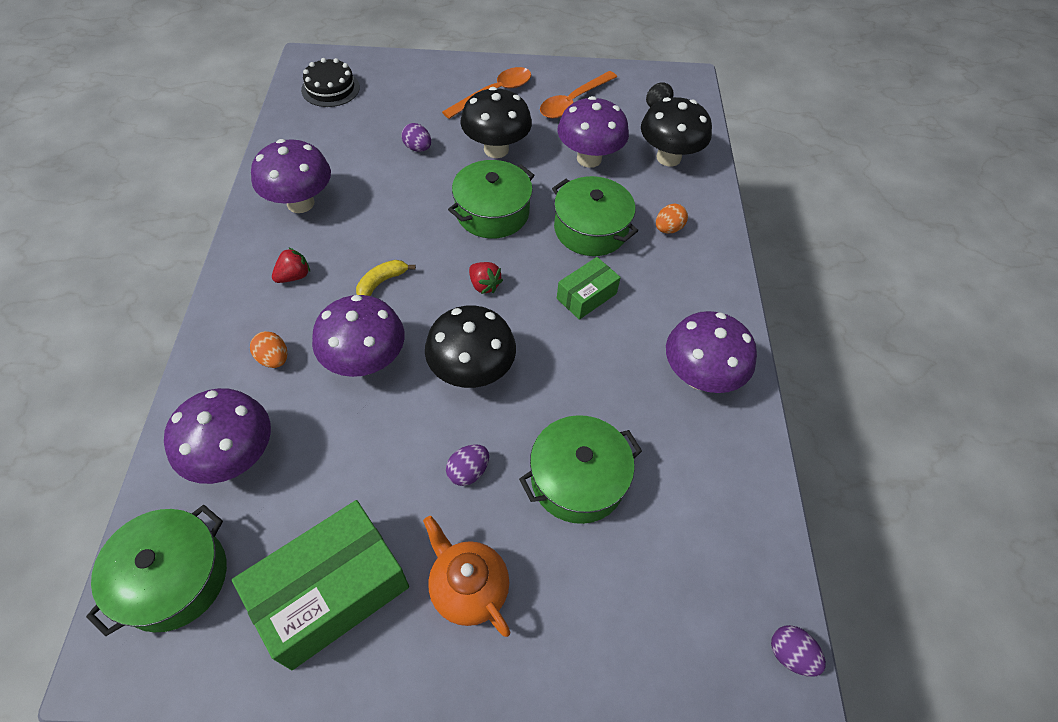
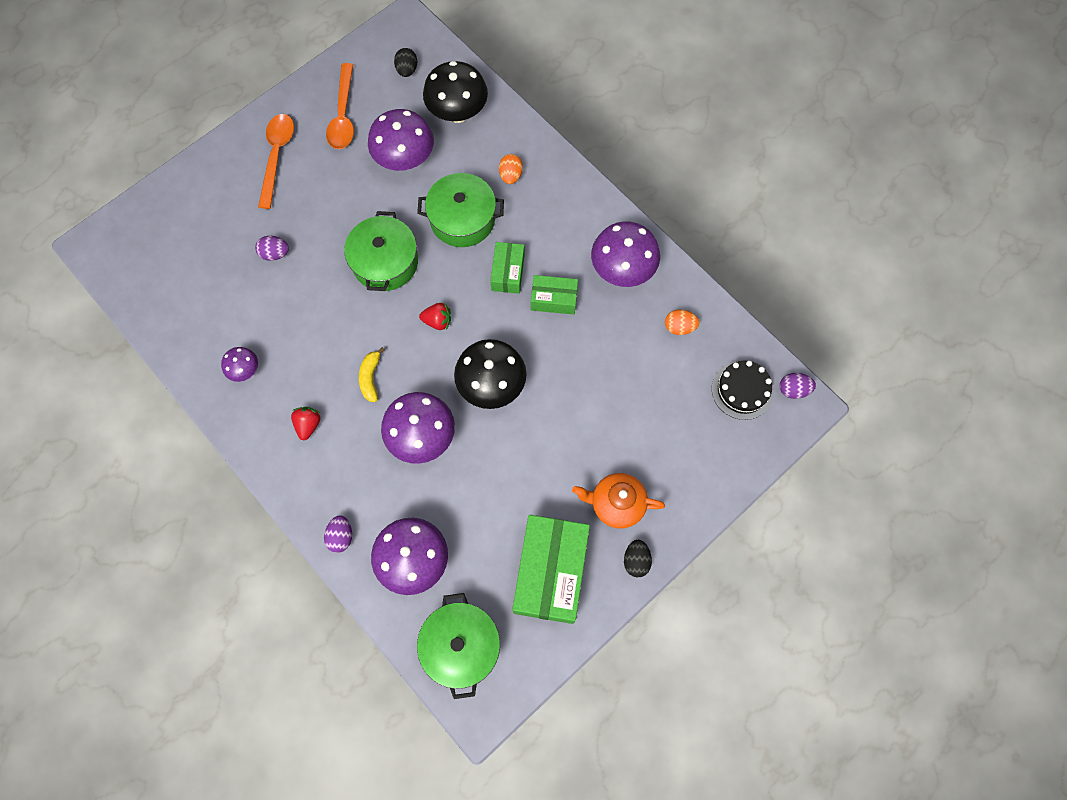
camera: 40 degrees left, 15 degrees up
(273, 359) = (364, 487): orange egg -> orange egg (679, 327)
(300, 203) = (245, 370): purple mushroom -> purple mushroom, size x0.51
(330, 88) = (145, 257): black cake -> black cake (742, 390)
(425, 670) = (636, 560): none -> black egg
(468, 471) = (552, 445): purple egg -> purple egg (341, 536)
(496, 149) = (332, 207): black mushroom -> none
(577, 479) = (614, 394): green pot -> none
(606, 349) = (554, 299): none -> green box

